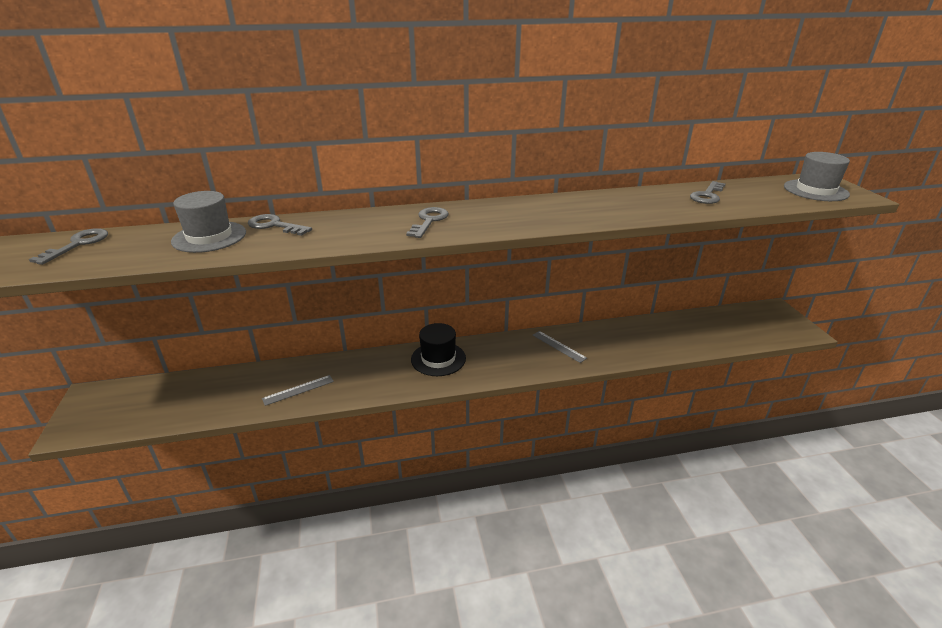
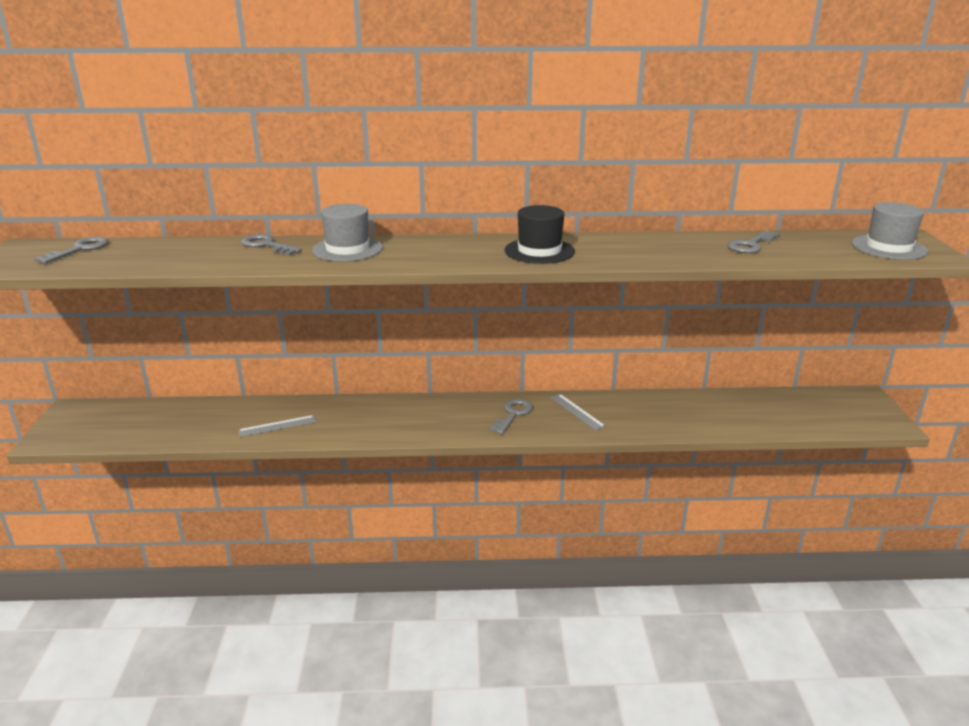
camera: 10 degrees right, 5 degrees down
(209, 237) = (201, 251): grey hat -> grey hat (347, 249)
(429, 221) = (424, 251): grey key -> grey key (513, 414)
(438, 359) = (435, 411): black hat -> black hat (539, 251)

